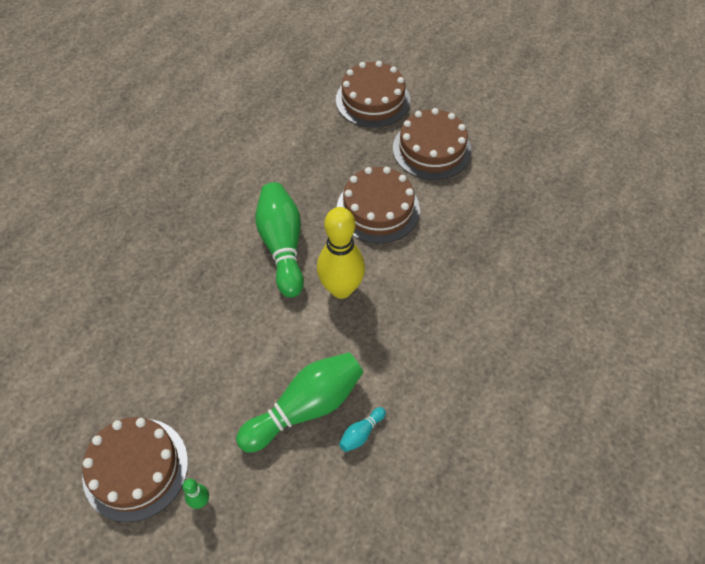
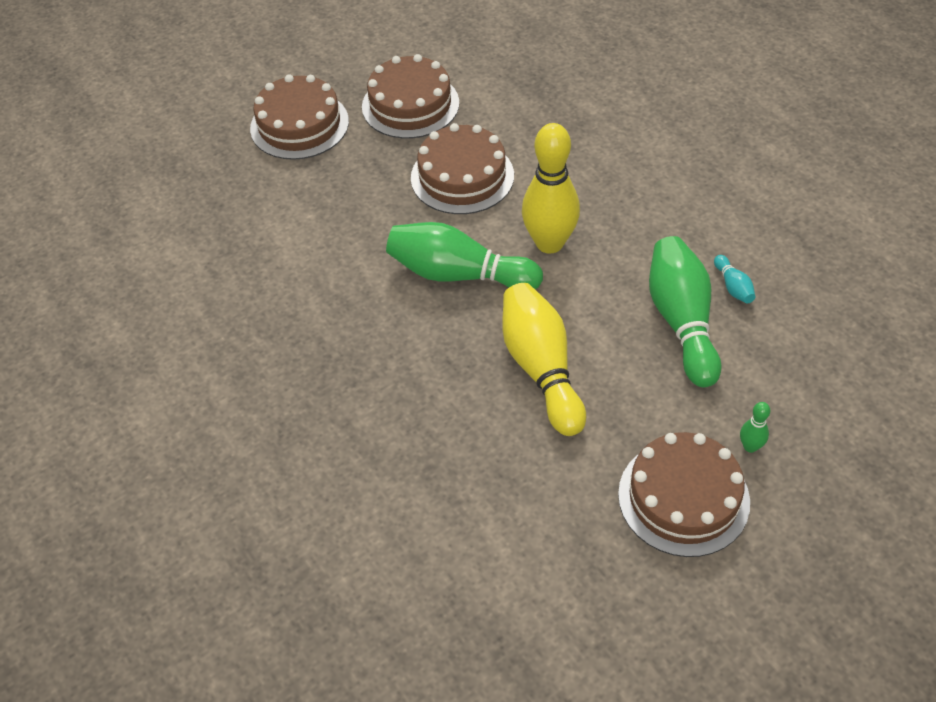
camera: 60 degrees left, 5 degrees down
(218, 330) = (541, 368): none -> yellow bowling pin

